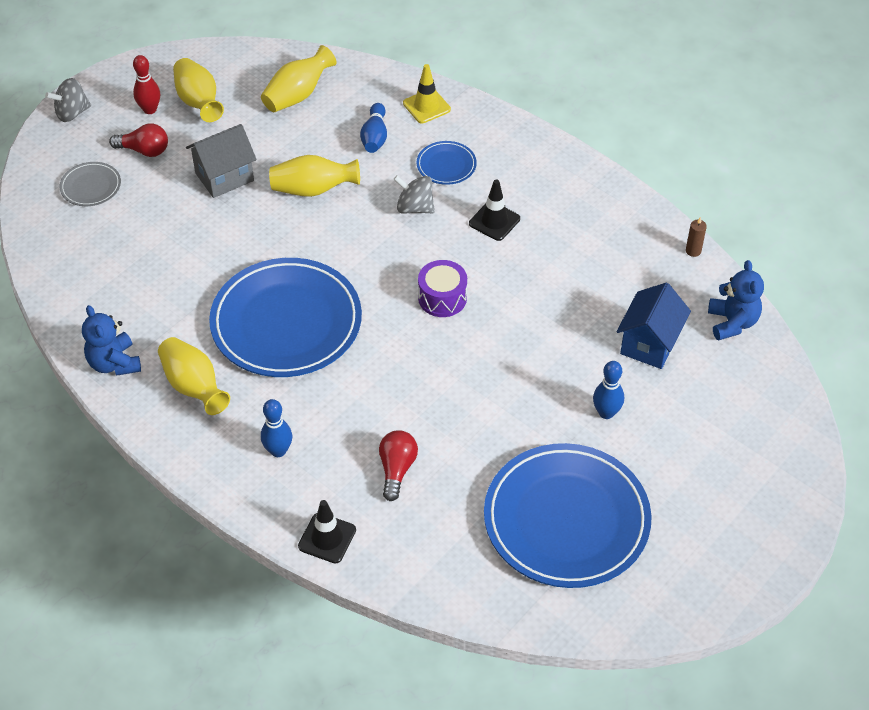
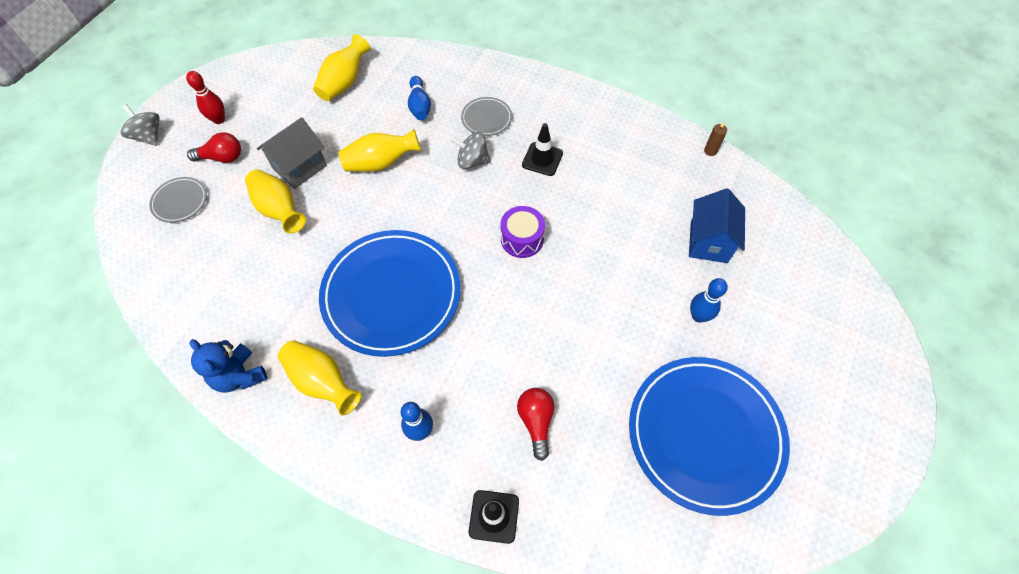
camera: 15 degrees left, 10 degrees up
(72, 113) = (149, 136): grey spinning top -> grey spinning top turned 90 degrees clockwise
(199, 102) = (261, 104): yellow vase -> yellow vase (279, 210)
(426, 106) = (454, 71): yellow traffic cone -> none
(446, 165) = (486, 118): blue plate -> grey plate
(732, 322) = (766, 207): blue teddy bear -> none

